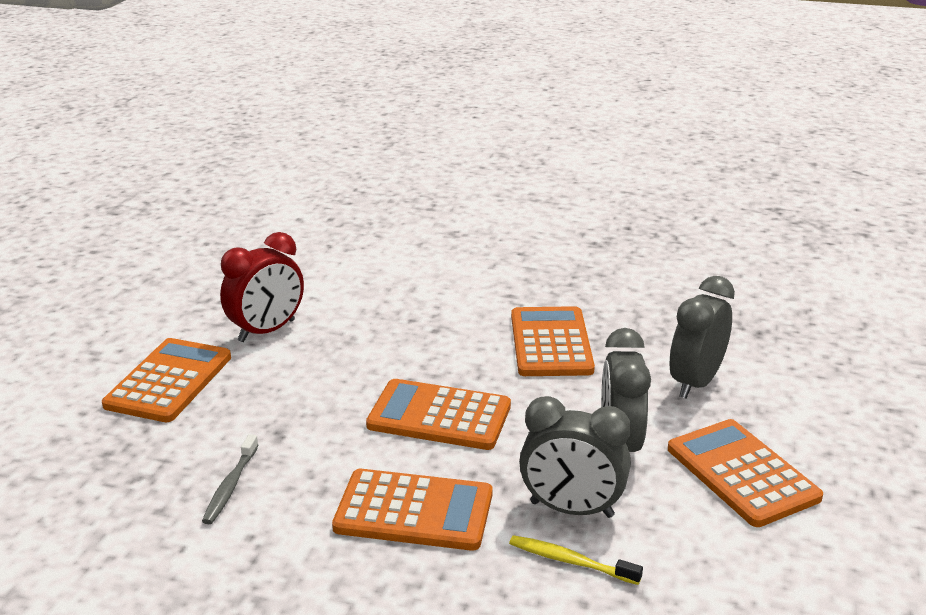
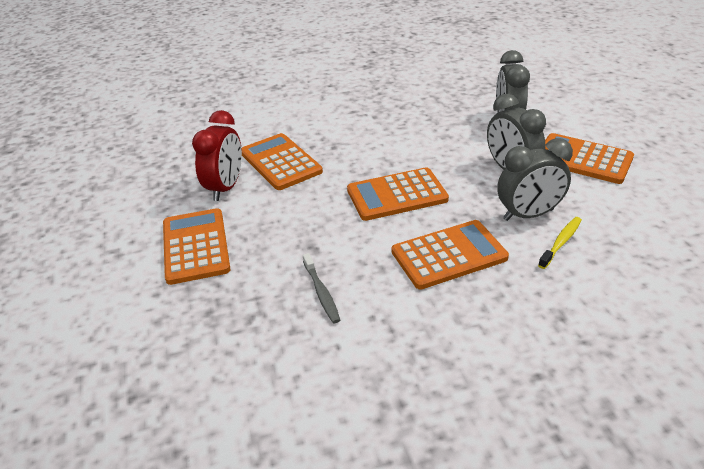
camera: 30 degrees left, 10 degrees up
(551, 343) = (408, 129): orange calculator -> orange calculator (280, 162)
(570, 561) = (561, 242): yellow toothbrush -> yellow toothbrush turned 135 degrees clockwise

